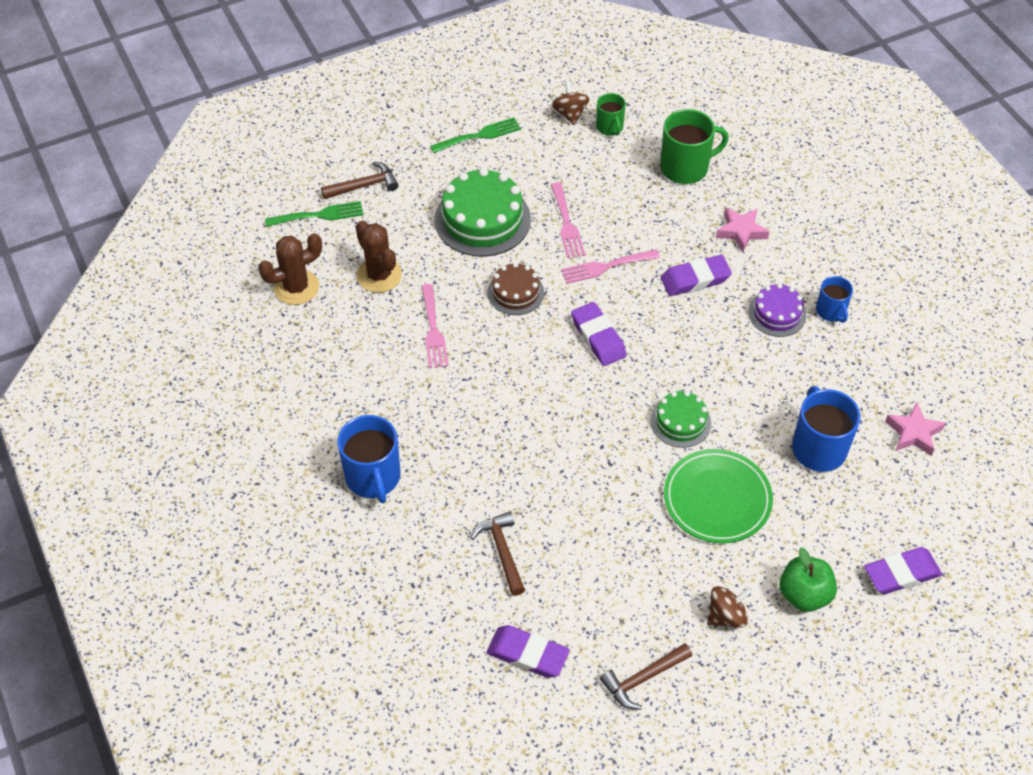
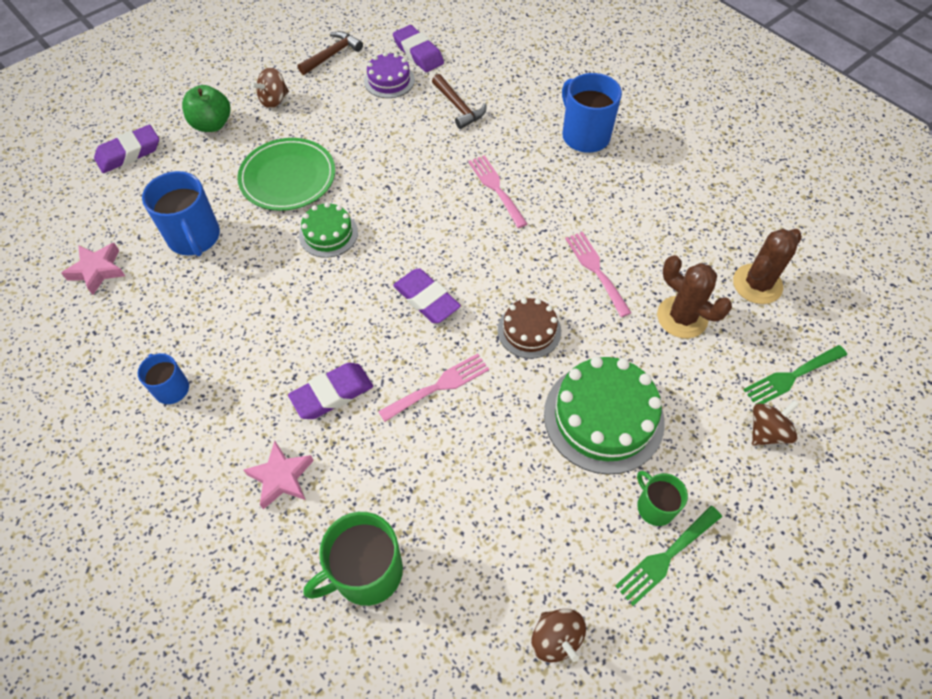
camera: 165 degrees right, 5 degrees up
(364, 186) = (767, 432): brown hammer -> brown spinning top
(527, 654) = (418, 53): purple eraser -> purple eraser turned 45 degrees clockwise
(567, 224) = (501, 435): pink fork -> pink fork (496, 188)
(610, 127) = (489, 625): green mug -> green mug (654, 506)
(777, 313) = (234, 371): purple cake -> purple cake (389, 80)

